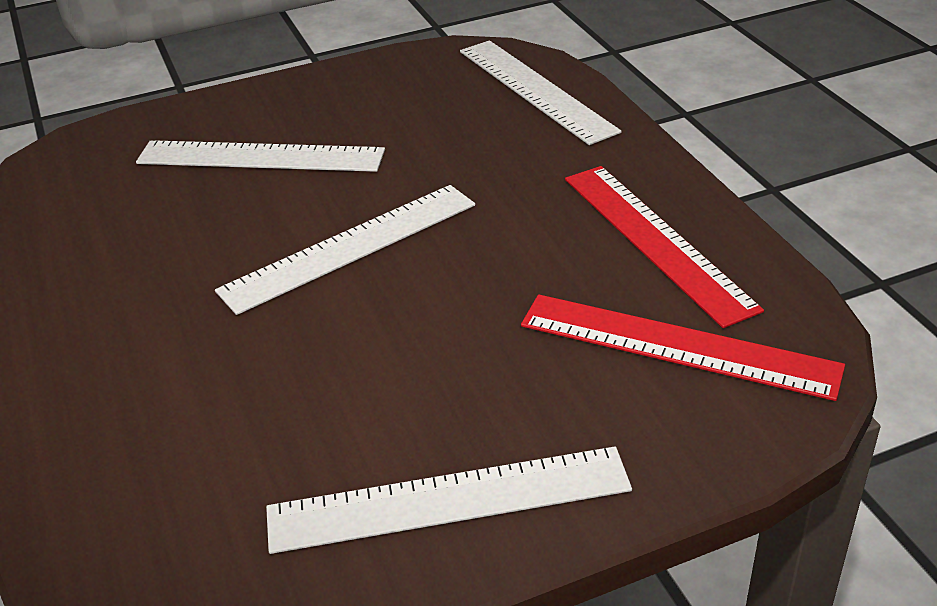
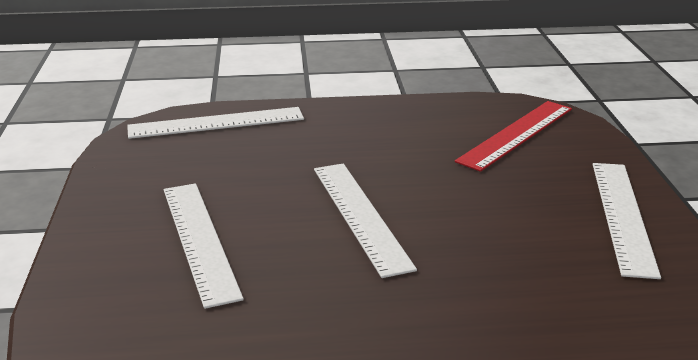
camera: 75 degrees left, 10 degrees down
(260, 156) = (199, 240): white ruler -> white ruler turned 45 degrees counterclockwise
(656, 240) = (420, 121): red ruler -> none

